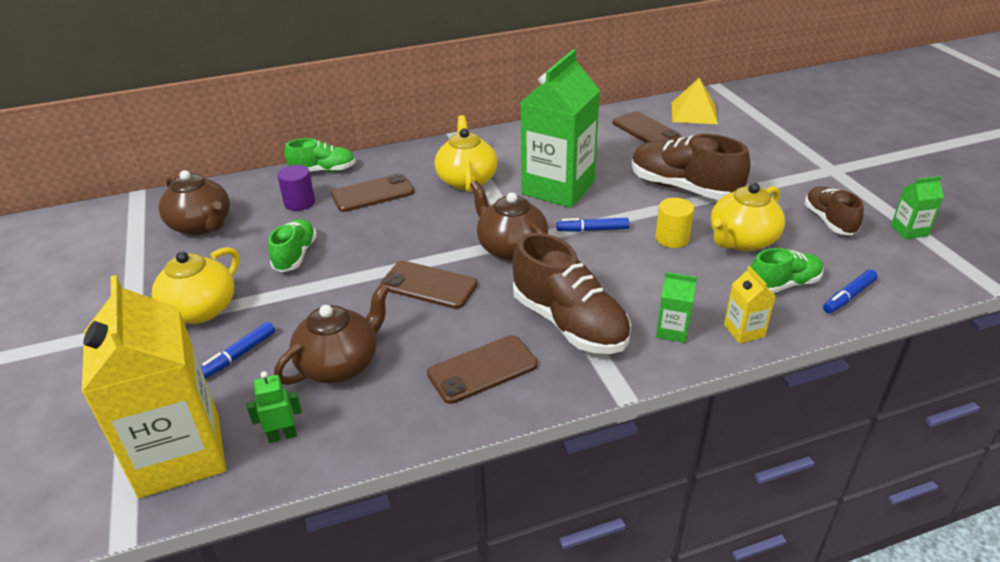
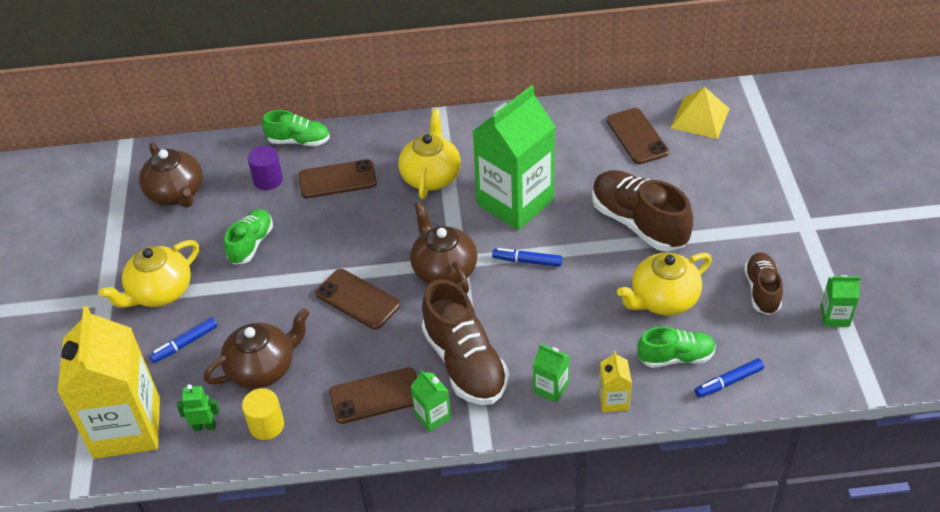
camera: 15 degrees right, 10 degrees up
(556, 378) = (432, 416): none -> green carton
(672, 238) = (598, 285): yellow cylinder -> yellow cylinder (266, 425)

